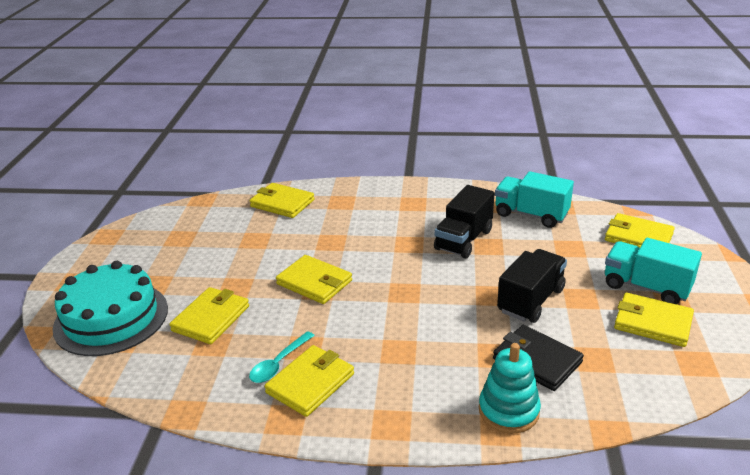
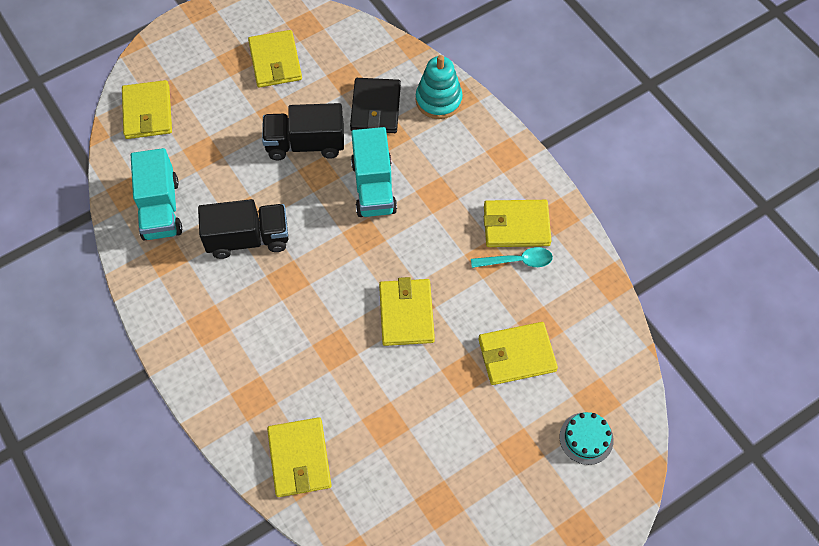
camera: 130 degrees left, 30 degrees up
(111, 318) = (586, 438): turquoise cake -> turquoise cake, size x0.44
(646, 287) = (228, 80): turquoise truck -> turquoise truck (374, 187)

